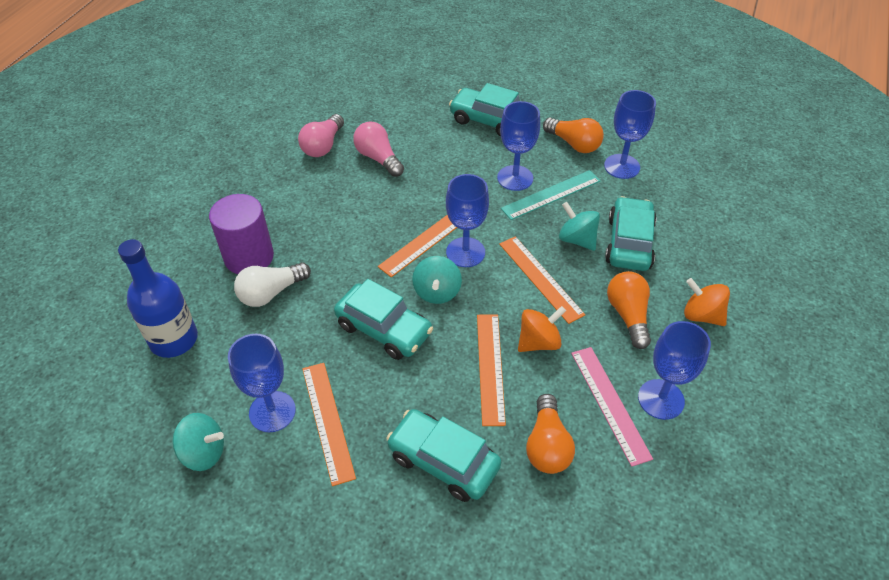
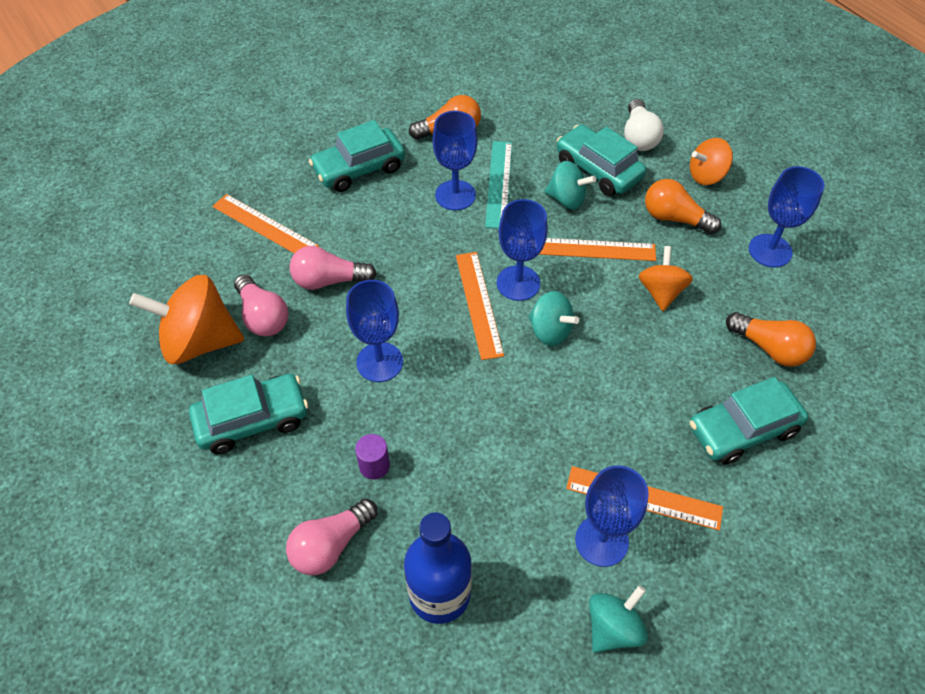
camera: 55 degrees left, 5 degrees up
(177, 267) = (331, 545): none -> pink light bulb
(249, 257) = (374, 466): purple cylinder -> purple cylinder, size x0.48
(271, 293) = (443, 469): white light bulb -> white light bulb (639, 137)
(281, 131) = (199, 341): none -> orange spinning top
(384, 329) = (564, 396): turquoise car -> turquoise car (252, 420)
(490, 367) = (665, 341): orange ruler -> orange ruler (265, 226)
(577, 239) = (567, 199): turquoise spinning top -> turquoise spinning top turned 150 degrees counterclockwise
(610, 403) = (754, 284): pink ruler -> none
(622, 166) = (507, 119): blue goblet -> blue goblet (379, 362)

